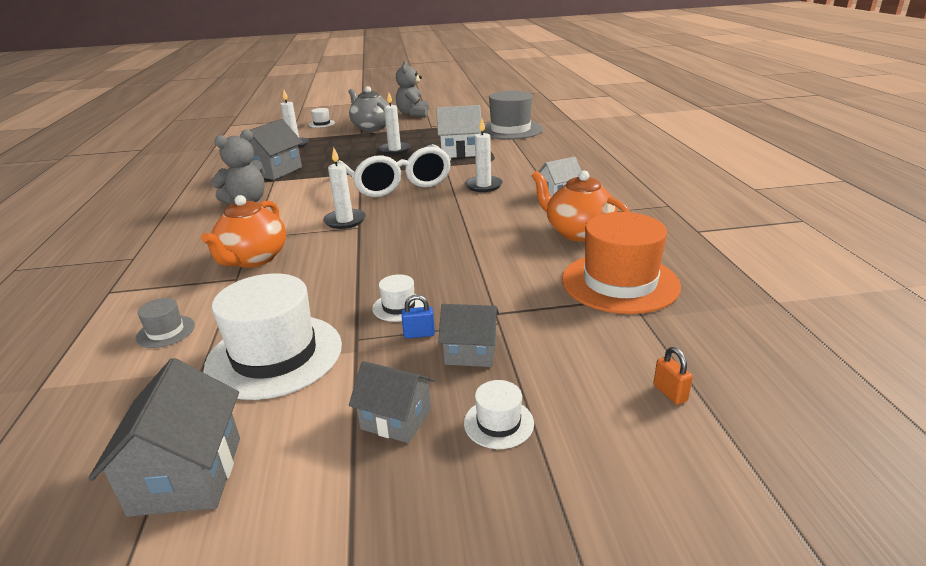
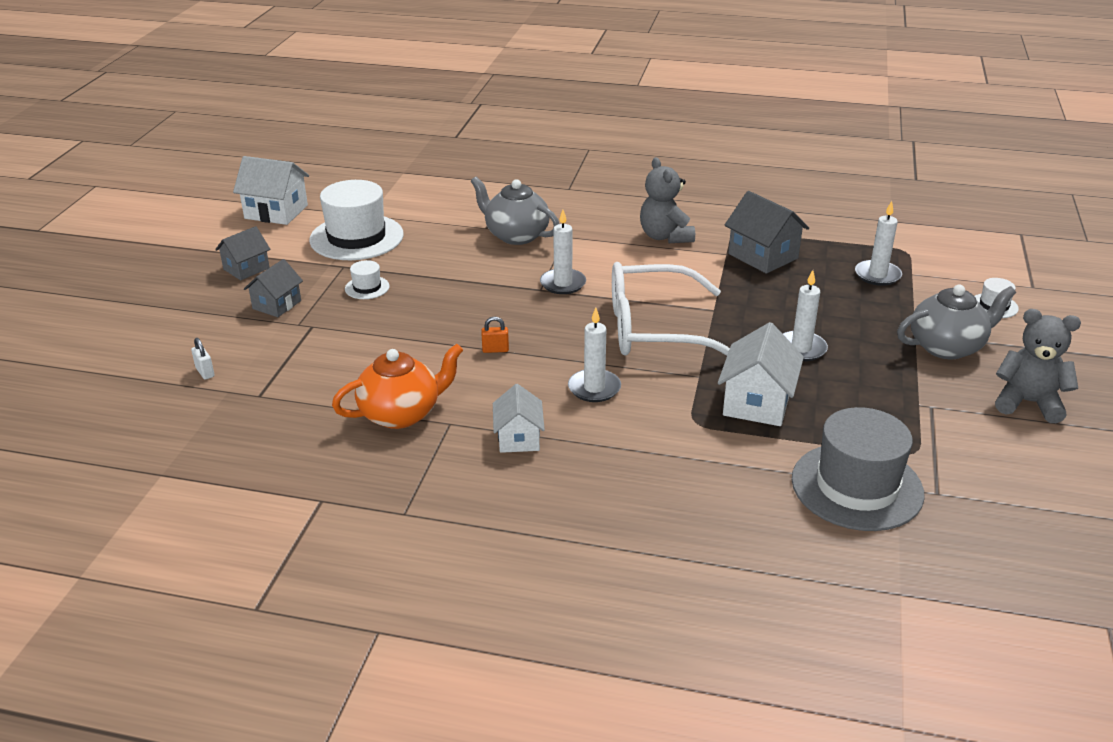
camera: 110 degrees right, 5 degrees up
(165, 331) = (429, 204): grey hat -> none
(187, 475) = (276, 212): grey house -> white house
(253, 259) = (516, 235): orange teapot -> grey teapot
(419, 334) = (321, 290): blue padlock -> none
(498, 423) = (202, 299): white hat -> none
(620, 282) = (285, 400): orange hat -> none
(633, 344) = (205, 372): none -> white padlock
(670, 393) = (147, 366): orange padlock -> orange padlock (495, 350)

